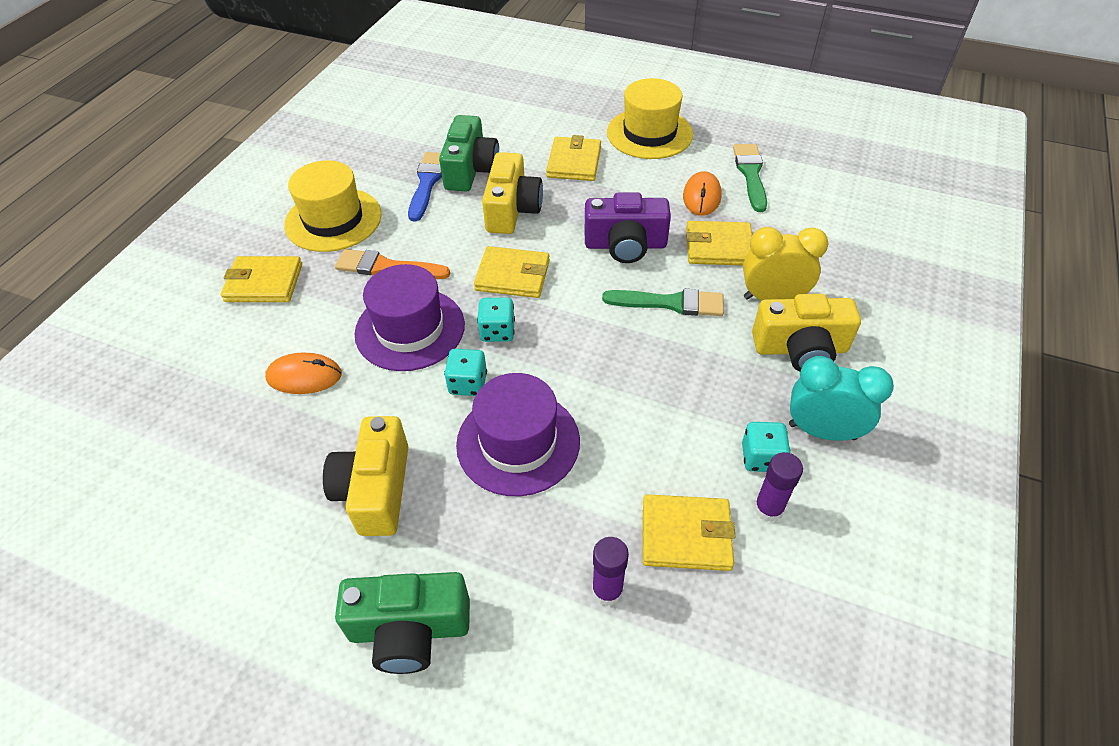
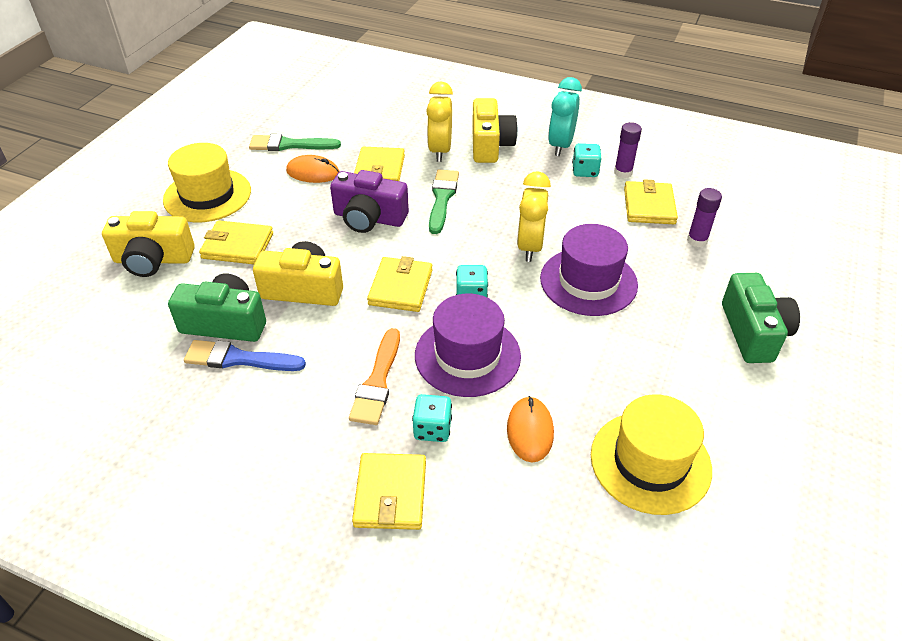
camera: 90 degrees left, 5 degrees down
(333, 219) = (286, 441): yellow hat -> yellow hat (650, 462)
(375, 489) = (646, 362): yellow camera -> yellow camera (153, 260)
(468, 383) = (532, 312): turquoise dice -> turquoise dice (432, 429)
(583, 386) = (530, 247): none -> yellow clock
(625, 245) = (369, 218): purple camera -> purple camera turned 105 degrees clockwise

